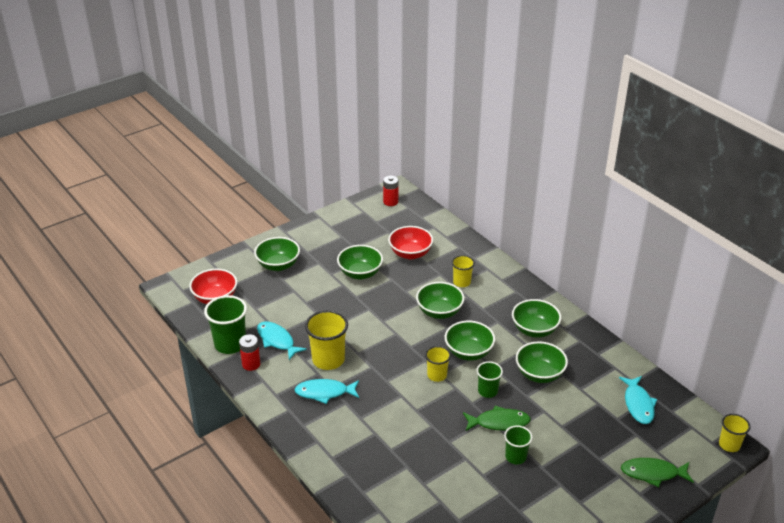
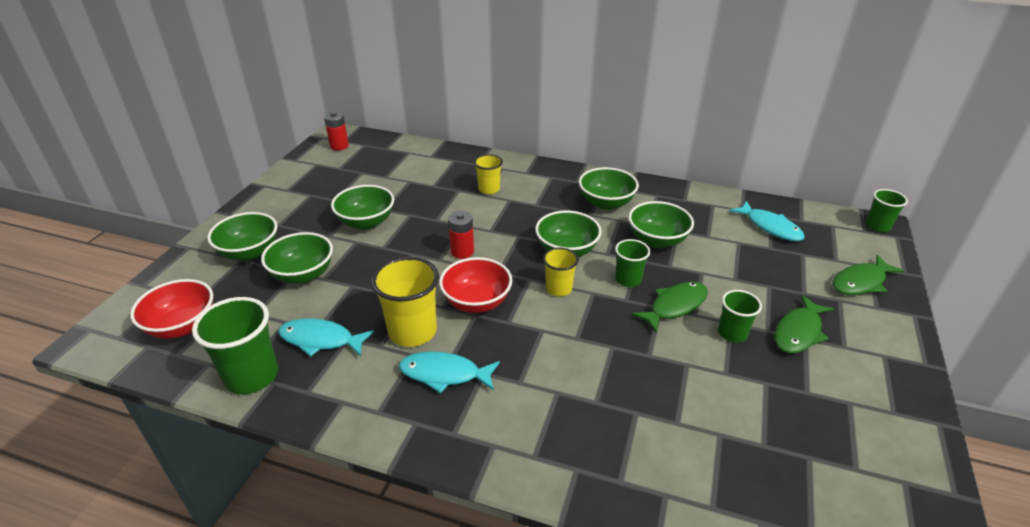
camera: 35 degrees left, 0 degrees up
(251, 364) = (306, 388): red battery -> red battery (462, 251)
(324, 392) = (444, 374): turquoise fish -> turquoise fish turned 45 degrees clockwise
(410, 253) = (407, 183): red bowl -> red bowl (476, 302)
(439, 312) = (494, 225): green bowl -> green bowl (303, 274)
(561, 478) = (799, 332): none -> green fish
(729, 445) = (877, 226): yellow cup -> green cup

